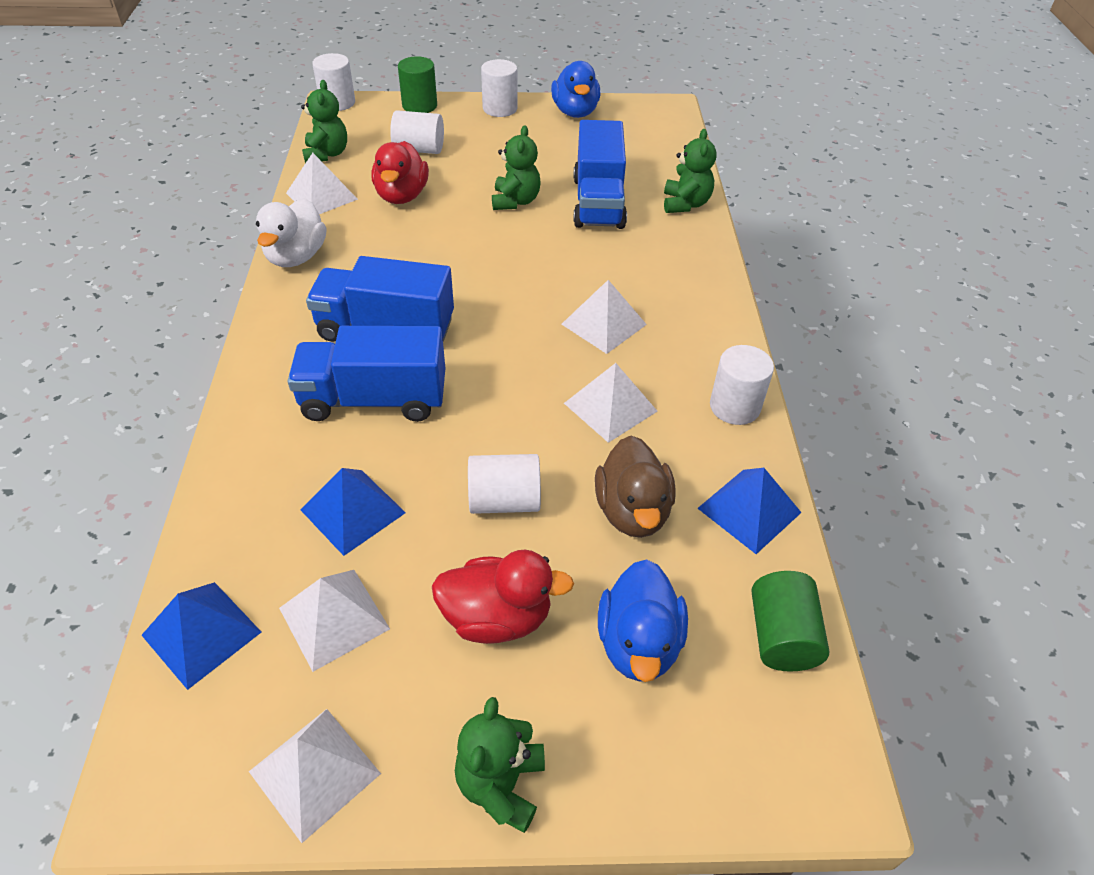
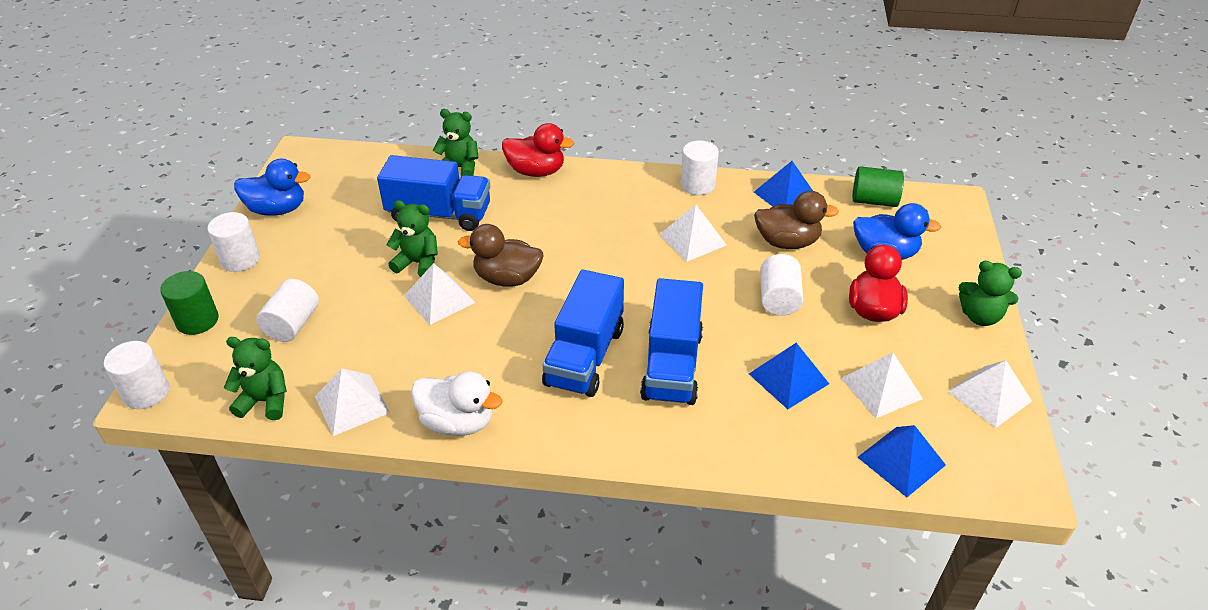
camera: 80 degrees left, 5 degrees down
(402, 196) = (377, 340): red duck -> red duck (536, 171)
(503, 261) = (507, 278): none -> brown duck
(603, 324) = (602, 231): white pyramid -> white pyramid (439, 299)

